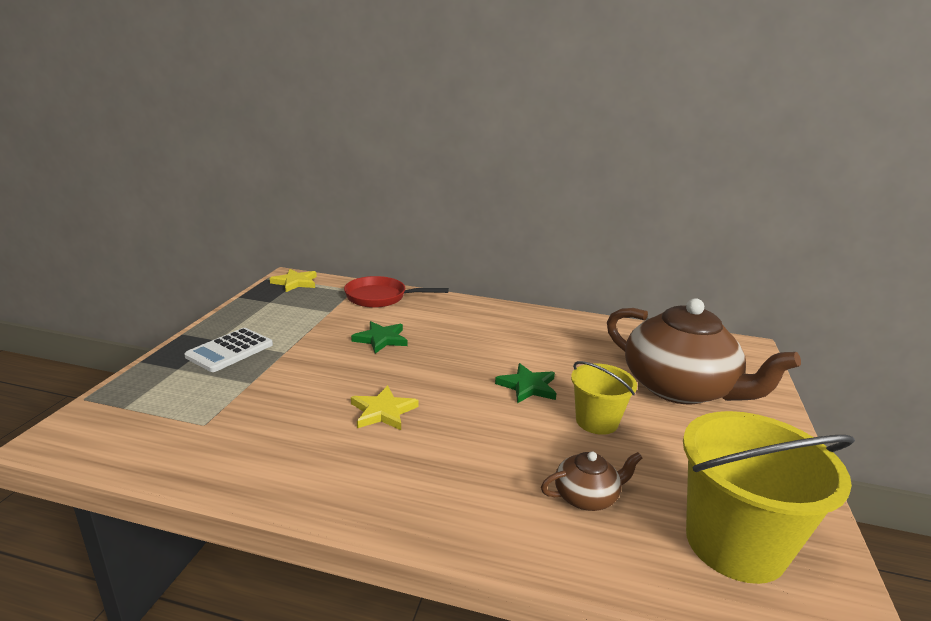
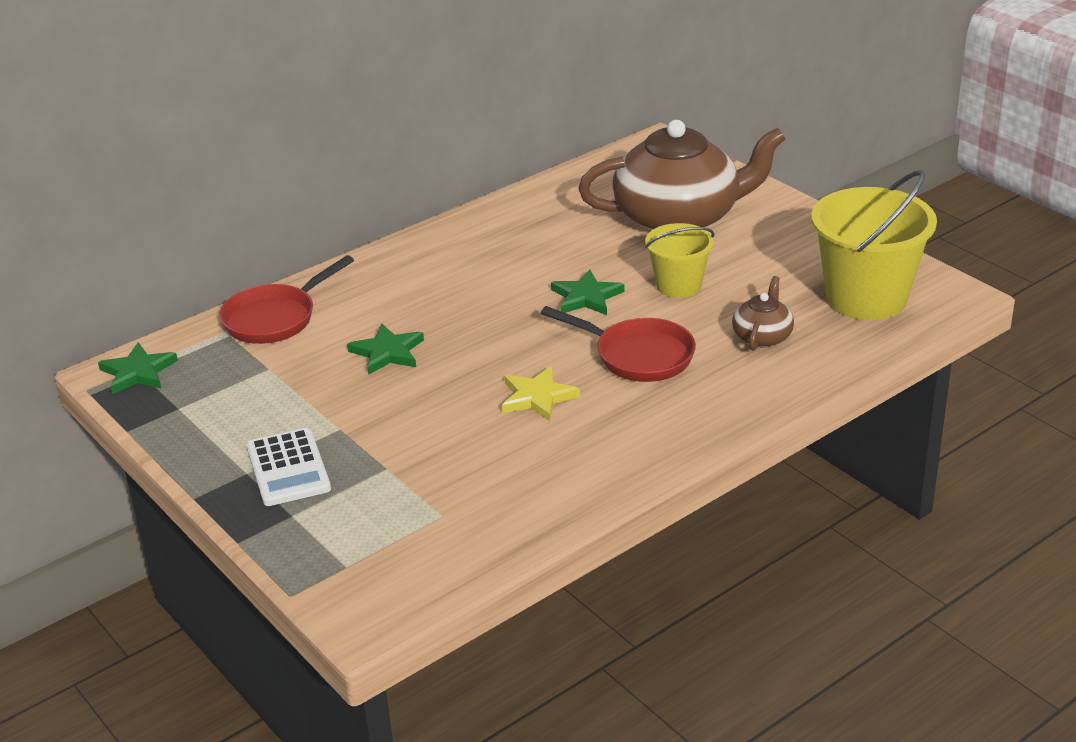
camera: 50 degrees left, 10 degrees up
(295, 282) = (138, 372): yellow star -> green star
(482, 437) = (638, 356): none -> red pan

